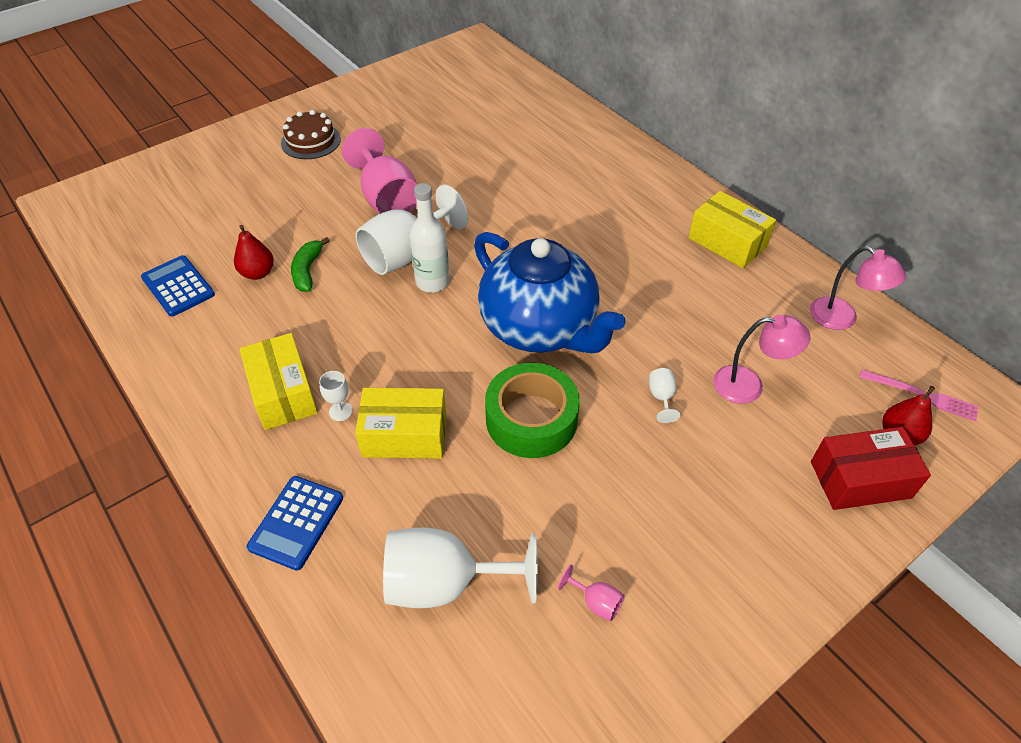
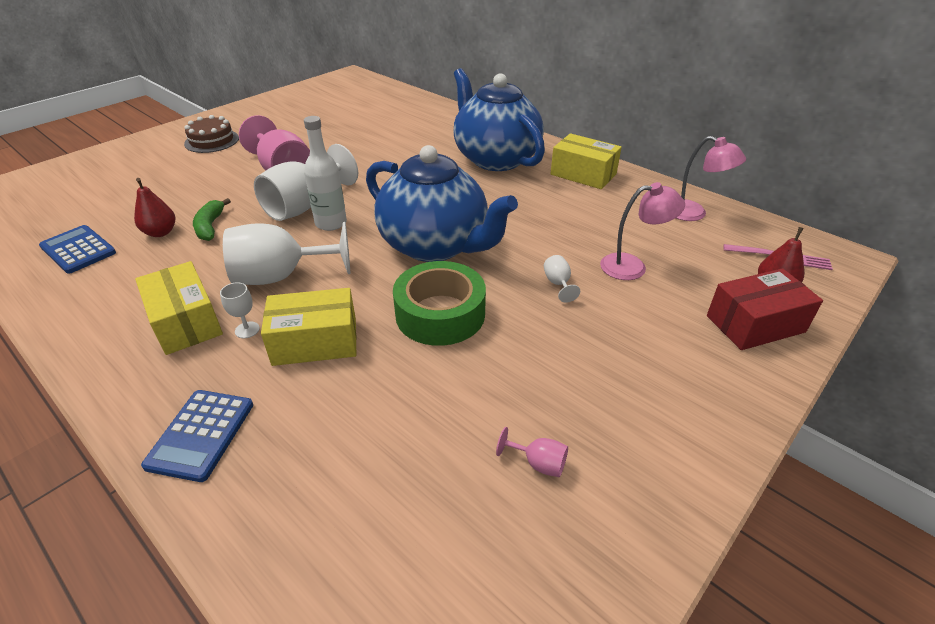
camera: 10 degrees left, 10 degrees down
(445, 583) = (373, 469): white goblet -> white goblet (281, 276)
(628, 205) = (495, 158): none -> blue teapot

